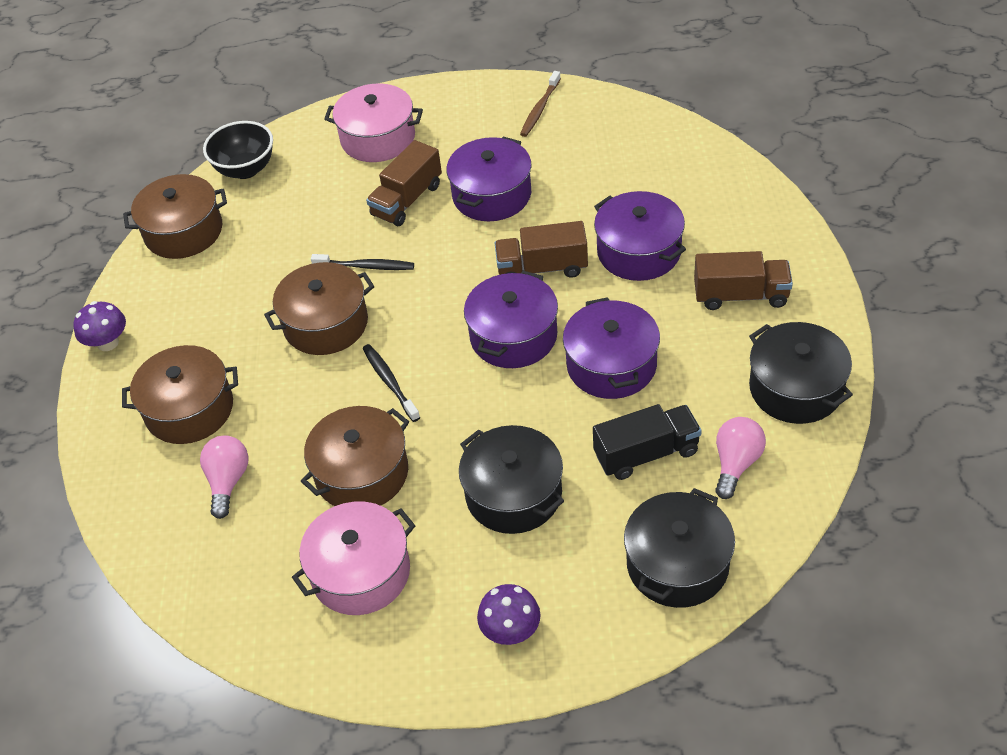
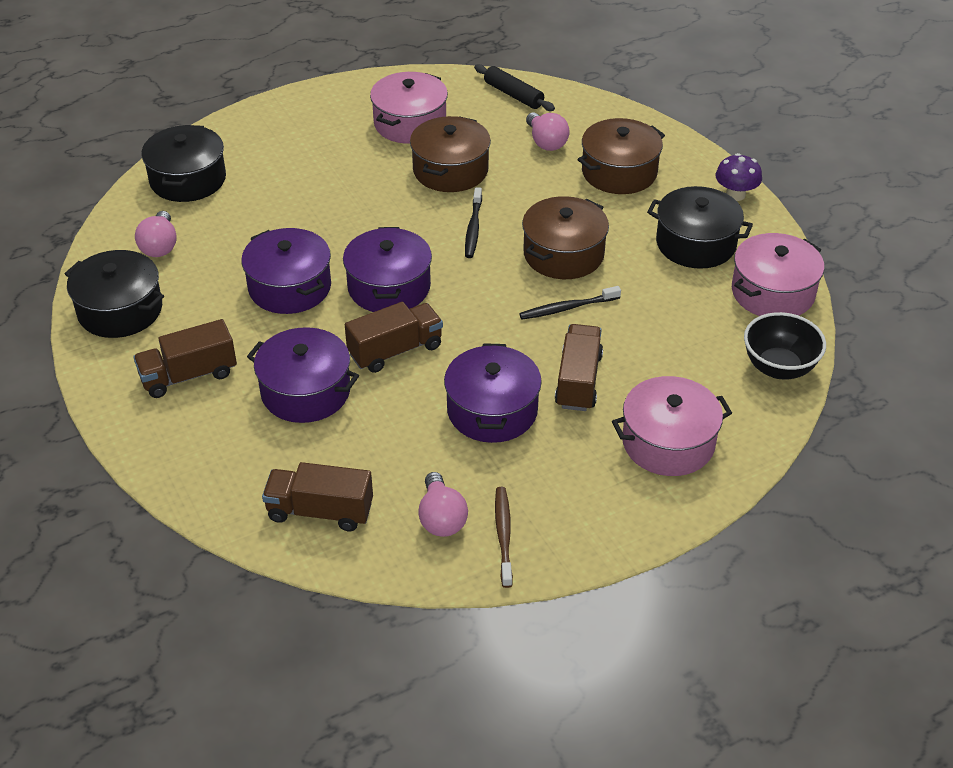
camera: 150 degrees right, 5 degrees down
(183, 231) = (773, 292): brown pot -> pink pot
(203, 581) = (513, 95): none -> black rolling pin
(390, 382) = (473, 228): black toothbrush -> black toothbrush turned 60 degrees clockwise
(511, 630) = (290, 123): purple mushroom -> none
(513, 494) = (327, 186): black pot -> black pot (696, 243)
(577, 130) = (441, 518): none -> pink light bulb
(646, 453) = (234, 235): black truck -> none
(665, 155) = (320, 511): none -> brown truck

